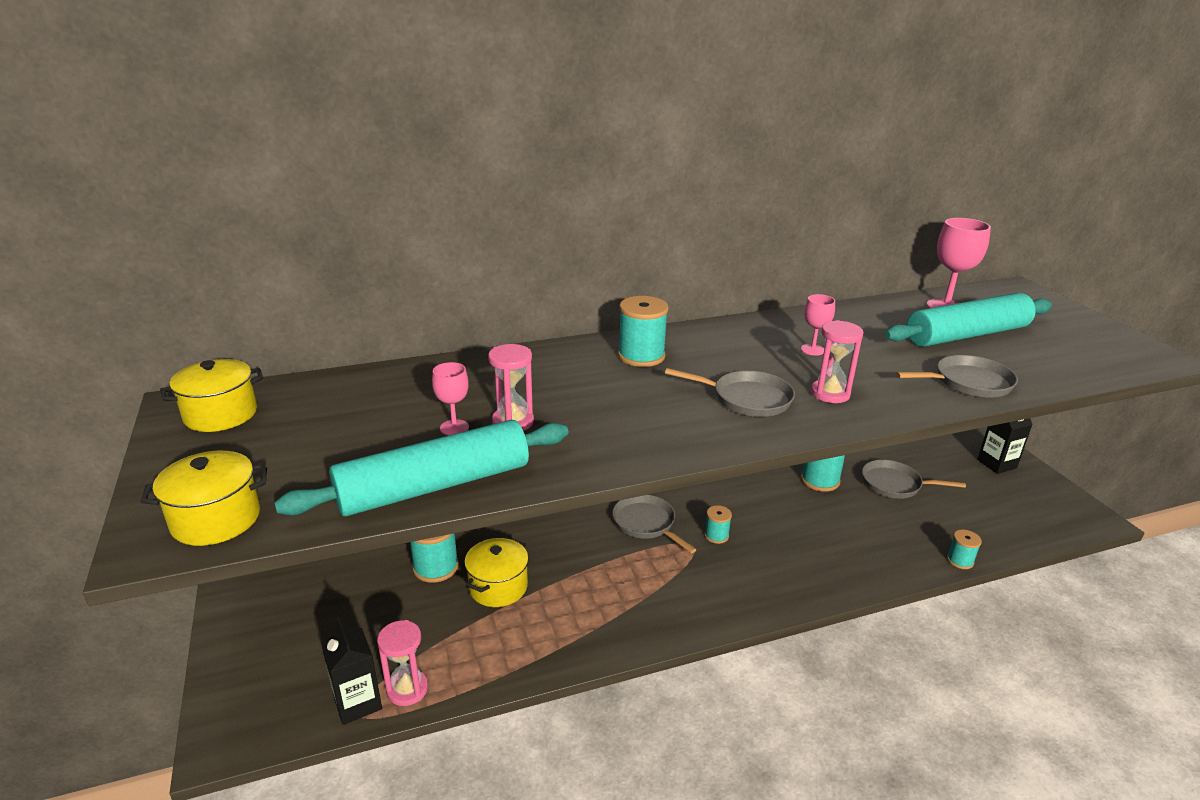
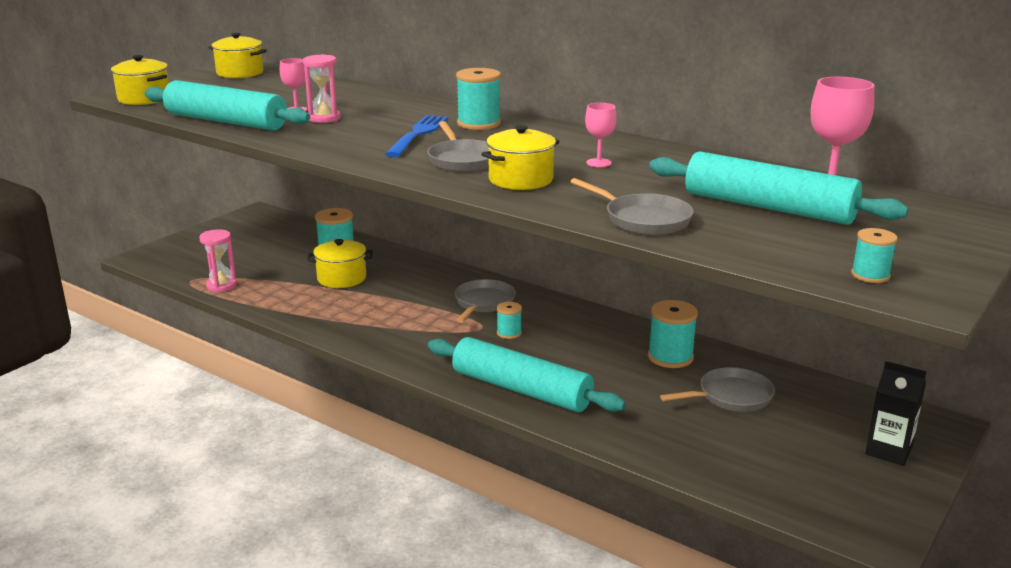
camera: 55 degrees right, 5 degrees down
(357, 702) = (198, 277): black carton -> none
(640, 393) = (418, 134): none -> blue fork
(821, 574) = (521, 390): none -> turquoise rolling pin
(830, 394) = (520, 180): pink hourglass -> yellow pot
(895, 484) = (730, 396): grey pan -> grey pan turned 90 degrees clockwise
(960, 560) = (646, 456): turquoise spool -> turquoise spool (870, 275)

